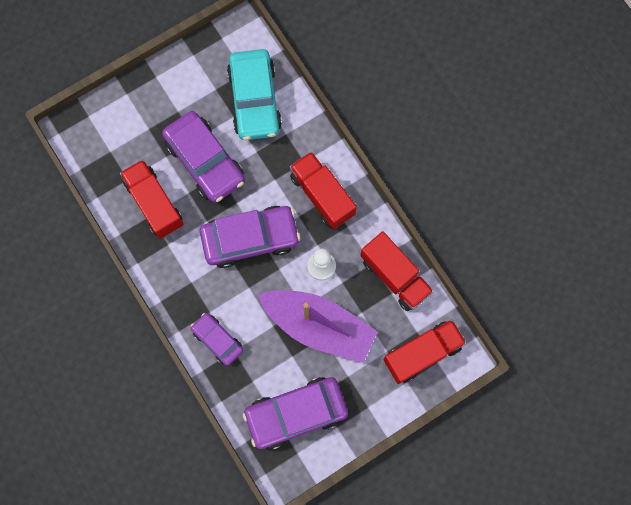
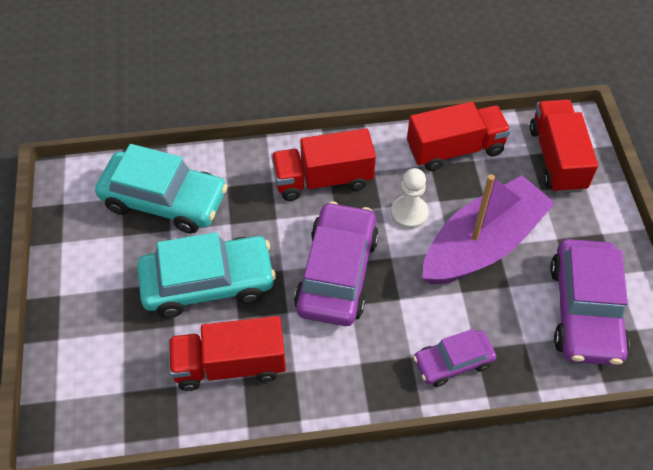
camera: 65 degrees left, 20 degrees down
(205, 161) = (208, 283): purple car -> turquoise car

